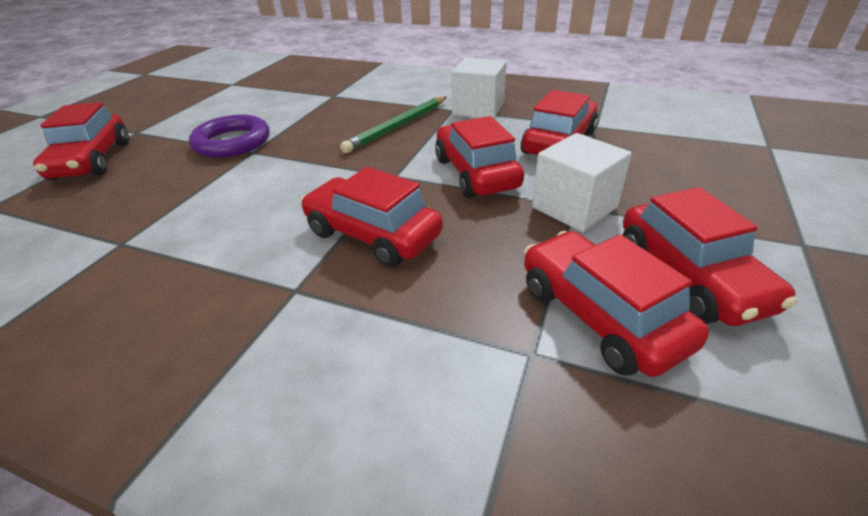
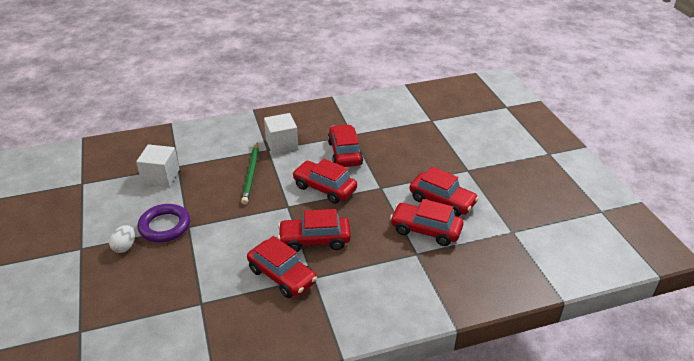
camera: 40 degrees left, 0 degrees up
(92, 160) = (90, 278): red car -> red car (282, 276)
(167, 146) = (125, 247): none -> white egg
(574, 207) = (382, 188): white cube -> white cube (161, 176)

